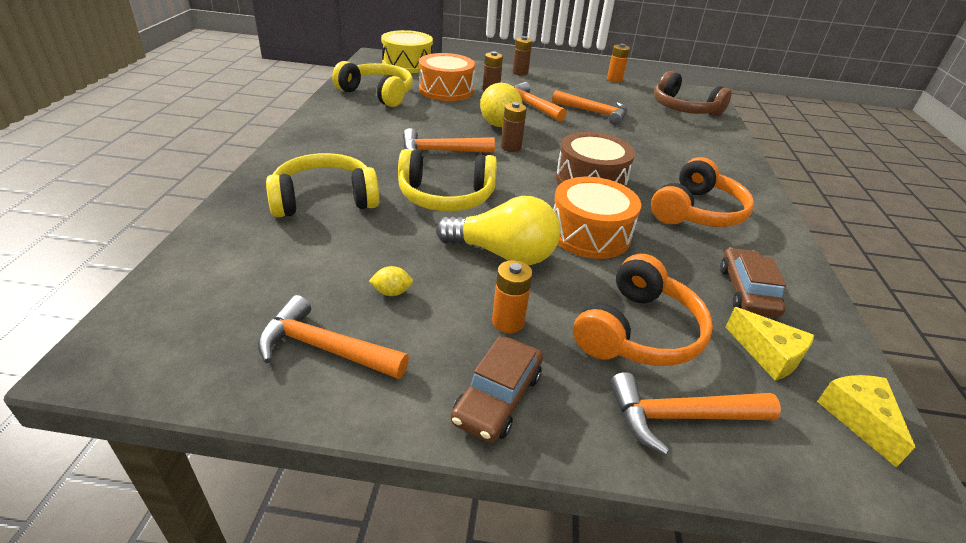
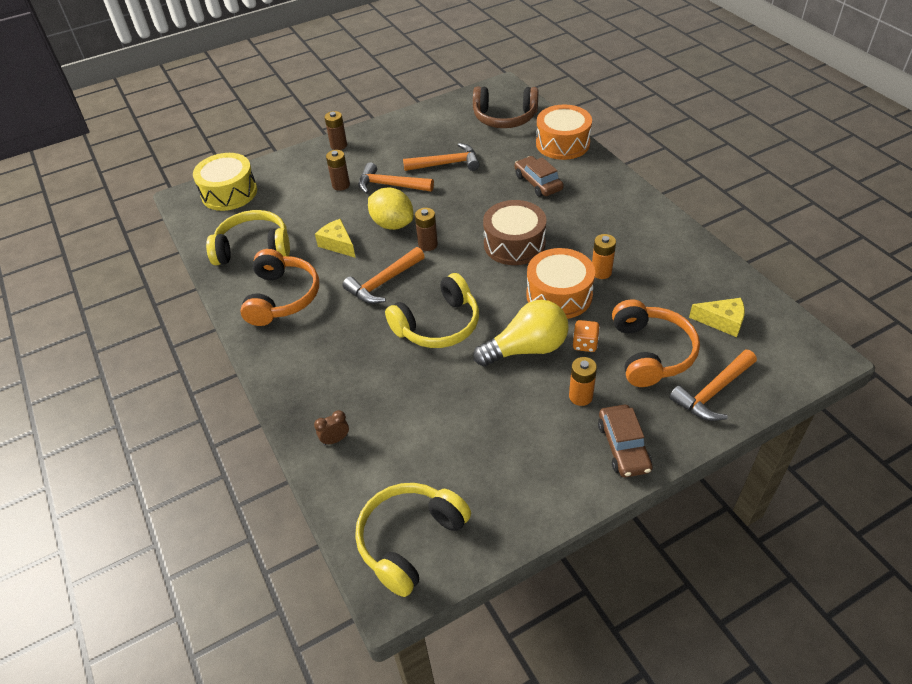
camera: 30 degrees left, 10 degrees up
(249, 221) = (335, 439): none -> brown clock
(324, 199) = (360, 385): yellow headphones -> yellow headphones (410, 540)
(325, 348) = (505, 487): orange hammer -> none
(392, 292) = (496, 424): yellow lemon -> none
(446, 90) = (304, 208): orange drum -> orange drum (562, 143)
(569, 283) = (585, 344): none -> orange dice
(614, 79) = (422, 109): orange battery -> orange battery (601, 272)
(697, 212) = (603, 230): orange headphones -> orange headphones (282, 297)
(747, 291) = (680, 282): brown car -> brown car (538, 182)
(858, 418) = (785, 334): yellow cheese -> yellow cheese (338, 244)

